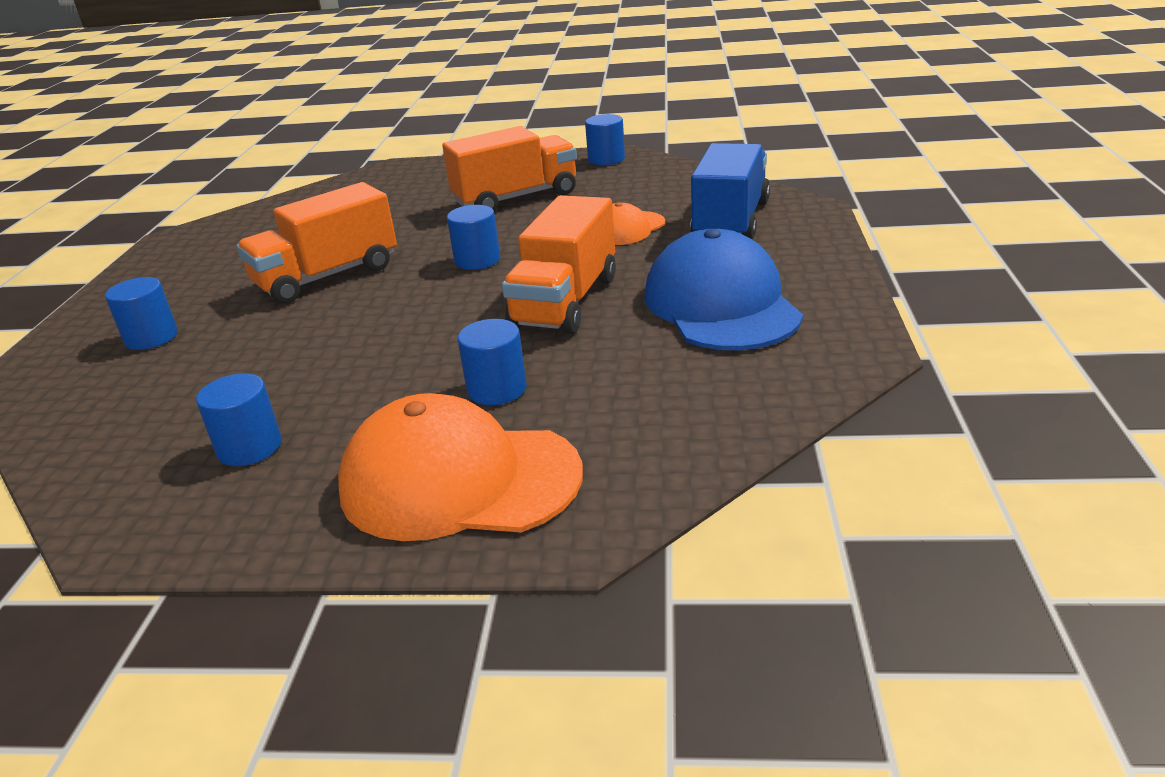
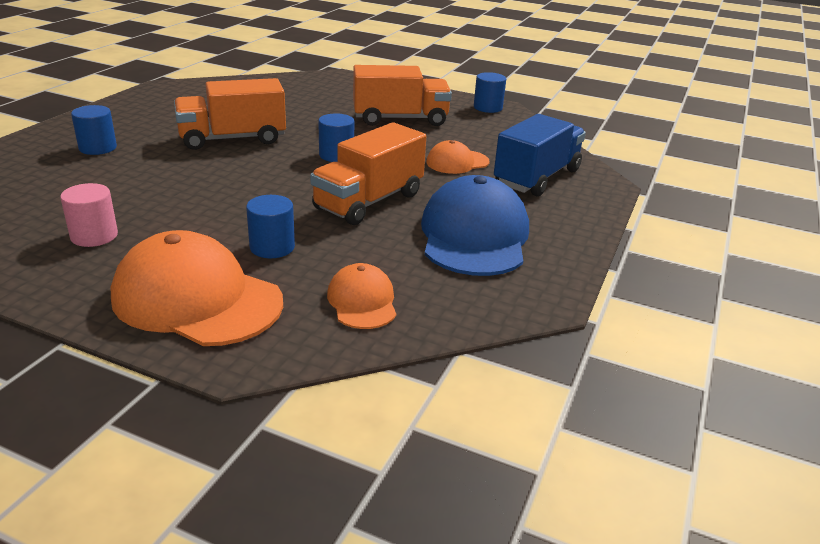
camera: 15 degrees right, 0 degrees up
(249, 447) = (94, 236): blue cylinder -> pink cylinder
(662, 417) = (362, 301): none -> orange cap

